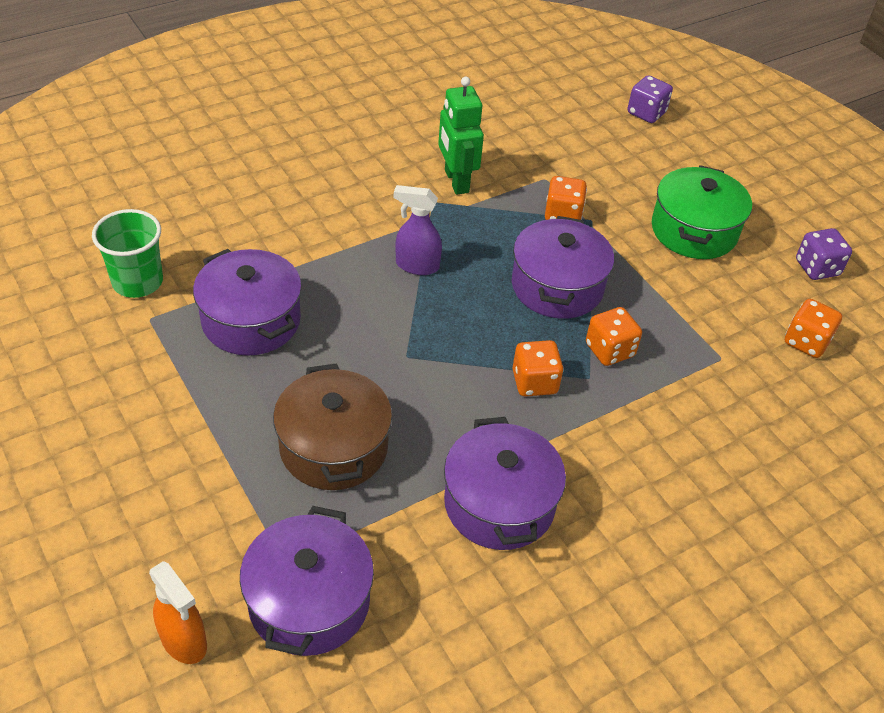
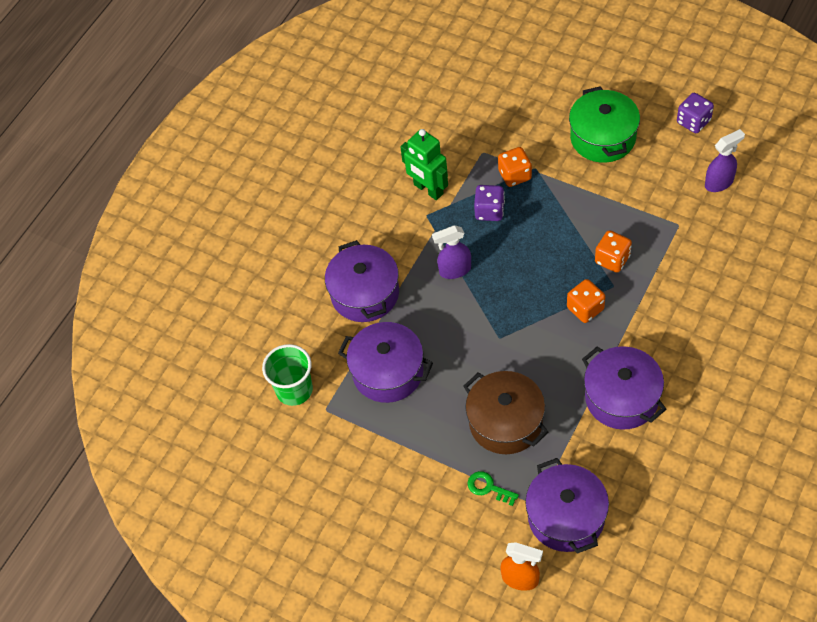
camera: 20 degrees left, 10 degrees up
(246, 507) = (488, 488): none -> green key
(557, 286) = (550, 232): purple pot -> purple pot (365, 294)
(646, 113) = (508, 54): purple dice -> purple dice (489, 211)
(806, 342) = (719, 182): orange dice -> purple spray bottle

